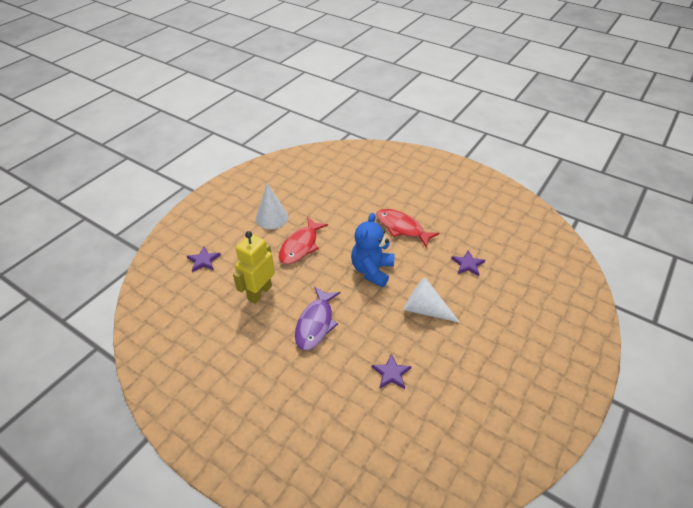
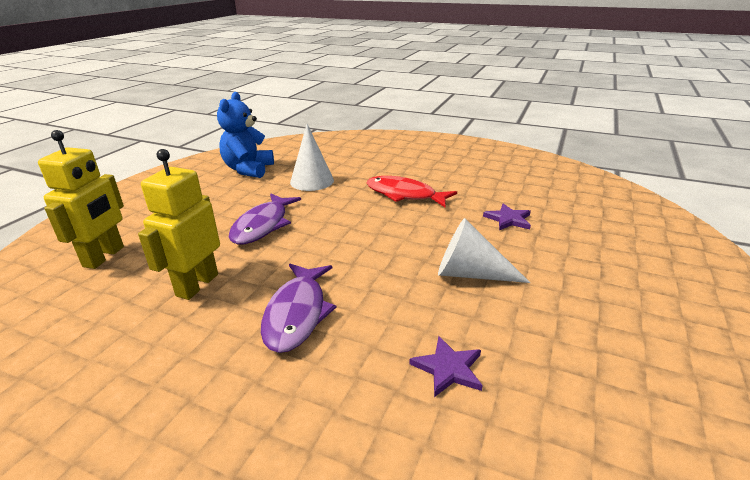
camera: 10 degrees left, 15 degrees down
(203, 260) = (104, 257): purple star -> yellow robot
(272, 217) = (218, 202): white cone -> white cone (312, 181)
(300, 246) = (263, 225): red fish -> purple fish
(372, 270) = (375, 239): blue teddy bear -> blue teddy bear (248, 170)

